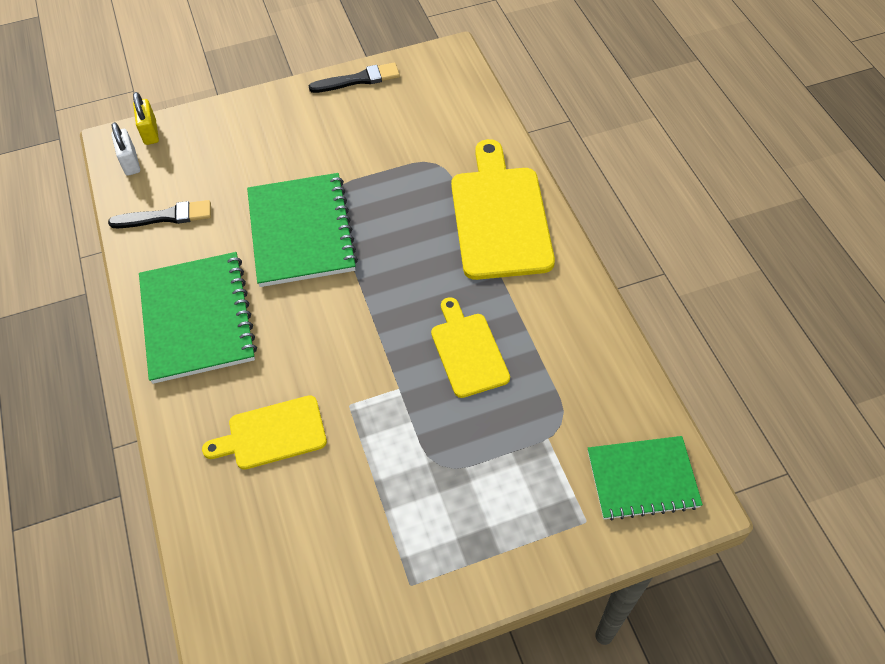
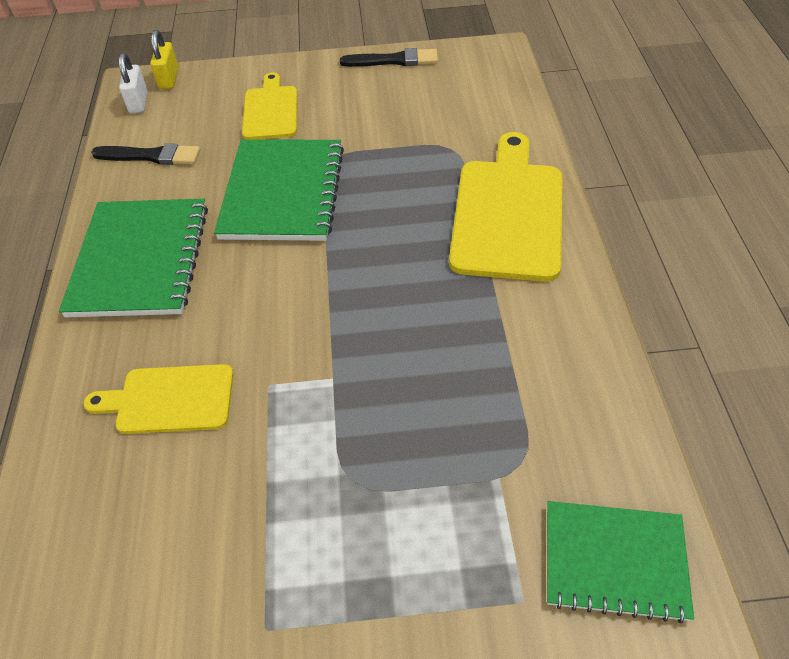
camera: 15 degrees right, 5 degrees down
(468, 351) = (428, 352): yellow cutting board -> yellow cutting board (270, 110)

